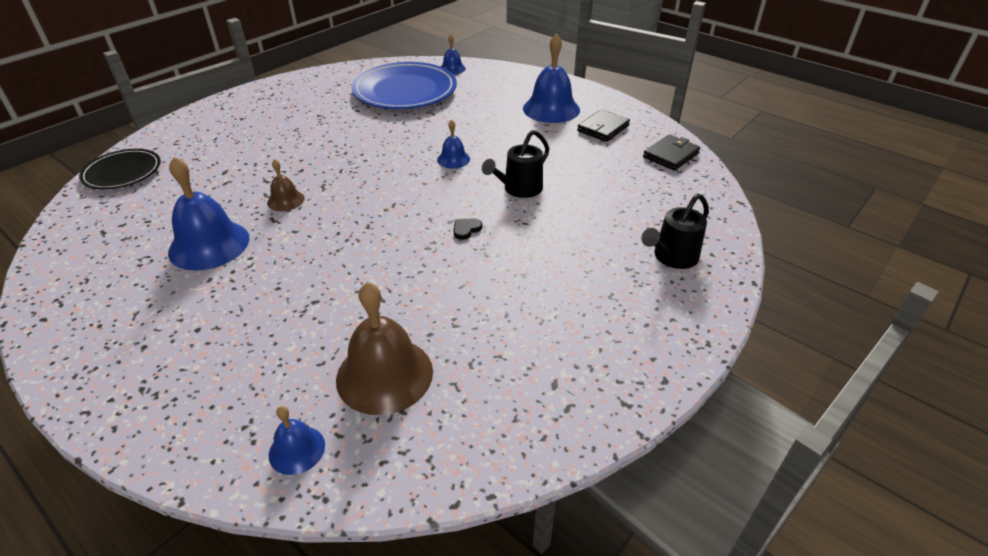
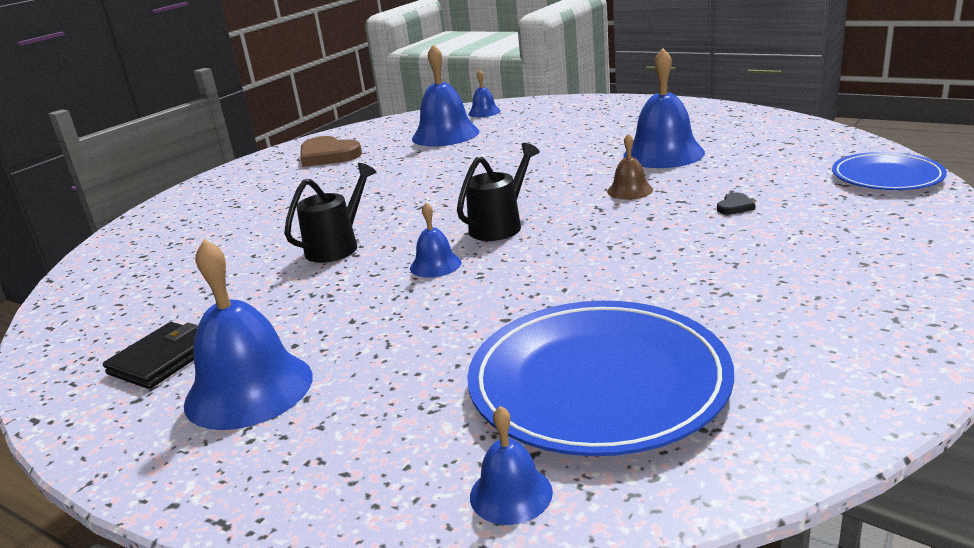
camera: 175 degrees right, 15 degrees down
(122, 172) = (886, 176): black plate -> blue plate
(384, 375) = (445, 135): brown bell -> blue bell
(466, 229) = (401, 204): black heart -> black heart (735, 206)
(548, 363) = (328, 155): none -> brown heart
(671, 155) = (80, 328): black wallet -> none
(672, 257) = (186, 219): black watering can -> black watering can (500, 226)

